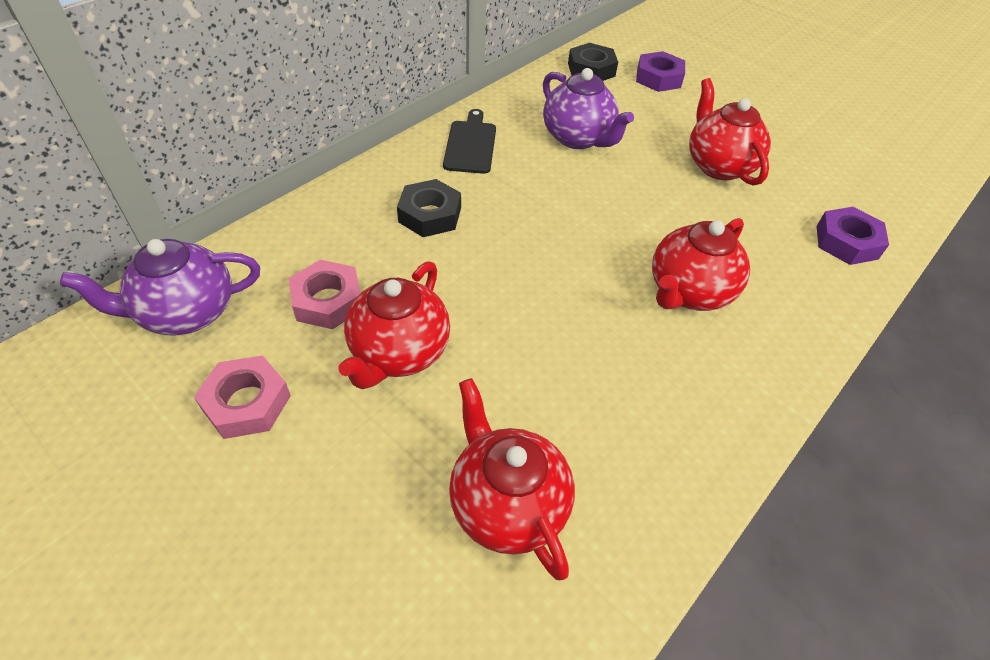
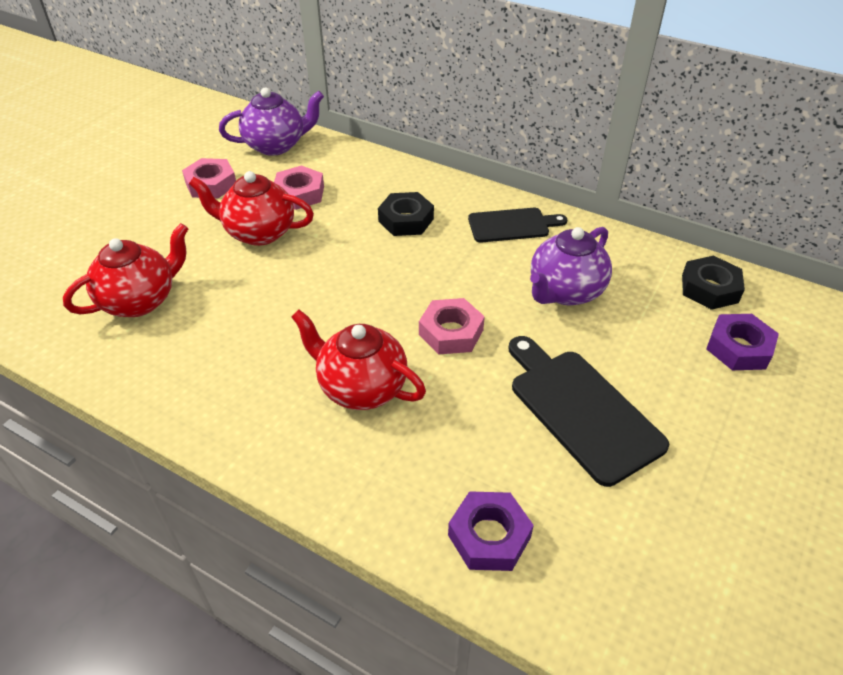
camera: 80 degrees right, 5 degrees down
(186, 313) = (276, 145): purple teapot -> purple teapot turned 105 degrees clockwise
(619, 217) = (451, 332): none -> pink nut
(718, 165) = (581, 409): red teapot -> black cutting board

